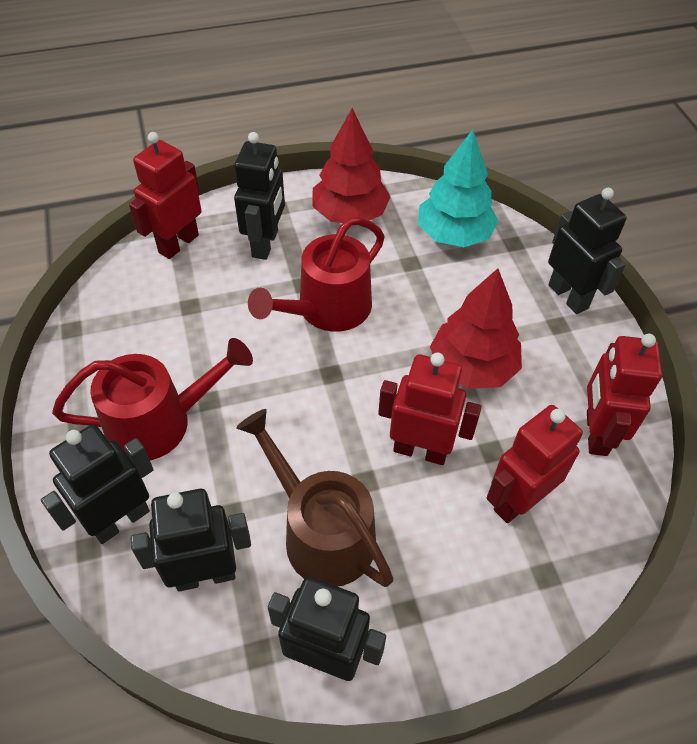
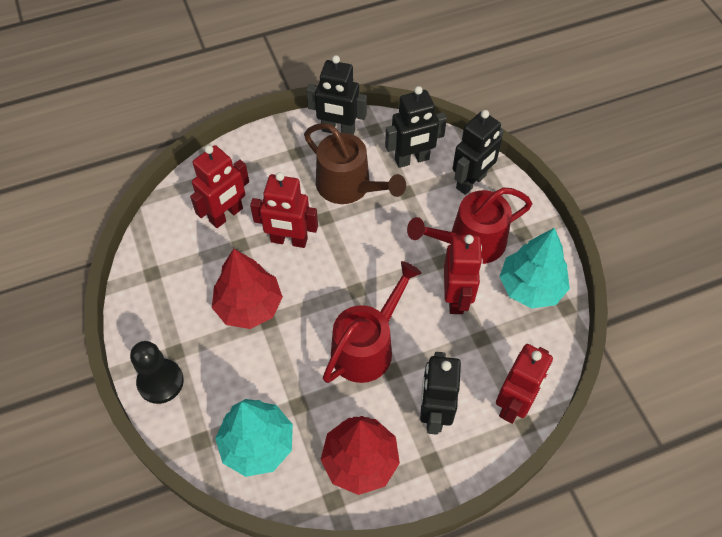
camera: 175 degrees right, 5 degrees up
(103, 356) = (531, 287): none -> turquoise tree
(568, 296) = (160, 382): black robot -> black pawn
(596, 433) = (165, 263): red robot -> red robot (456, 298)

